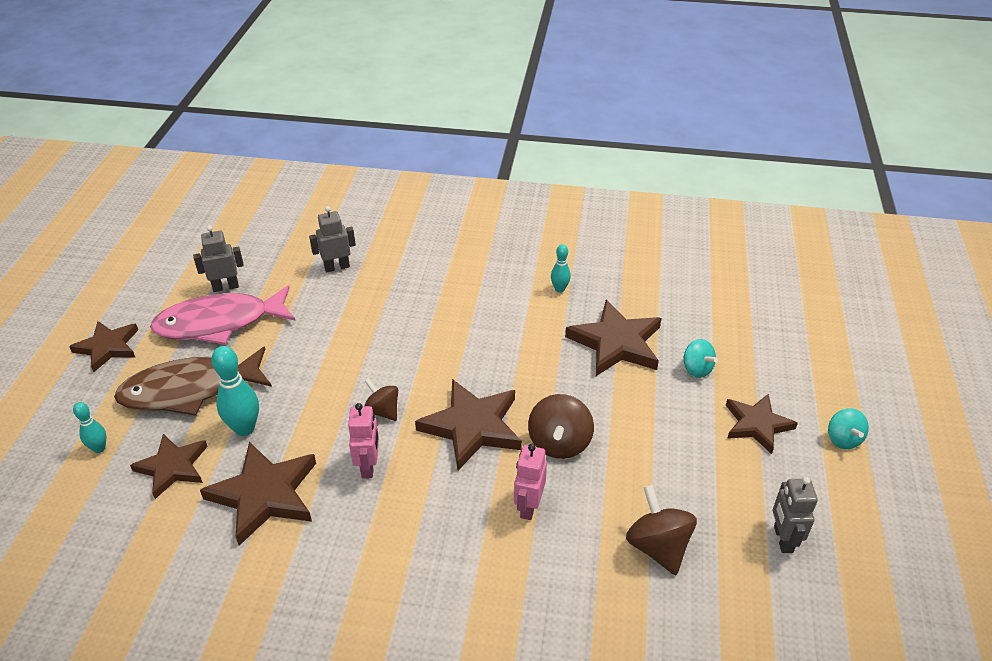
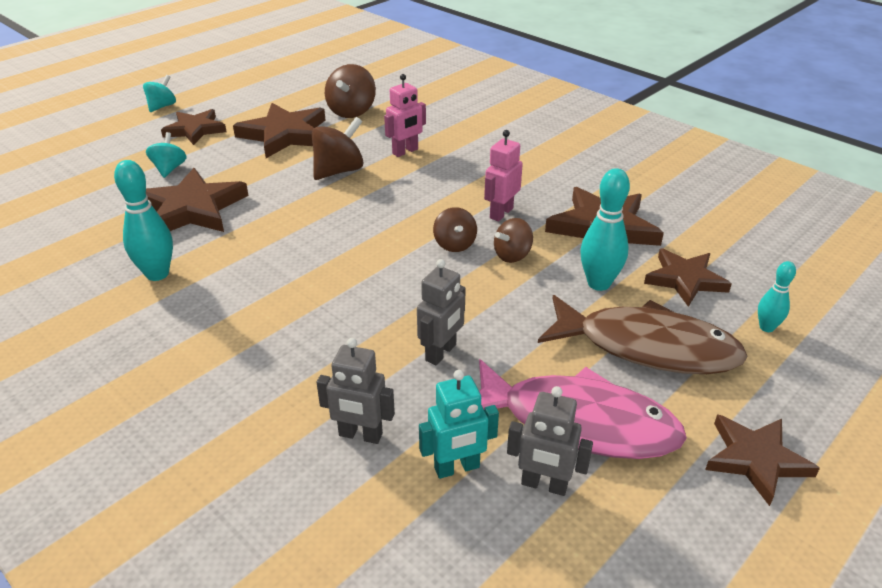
camera: 145 degrees left, 5 degrees down
(275, 275) = (457, 468): none -> turquoise robot
(329, 423) = (512, 255): none -> brown spinning top
(472, 427) = (391, 204): brown star -> brown star (285, 135)
(559, 289) = (157, 274): turquoise bowling pin -> turquoise bowling pin, size x1.72
(782, 539) = (279, 91): grey robot -> grey robot (441, 353)

